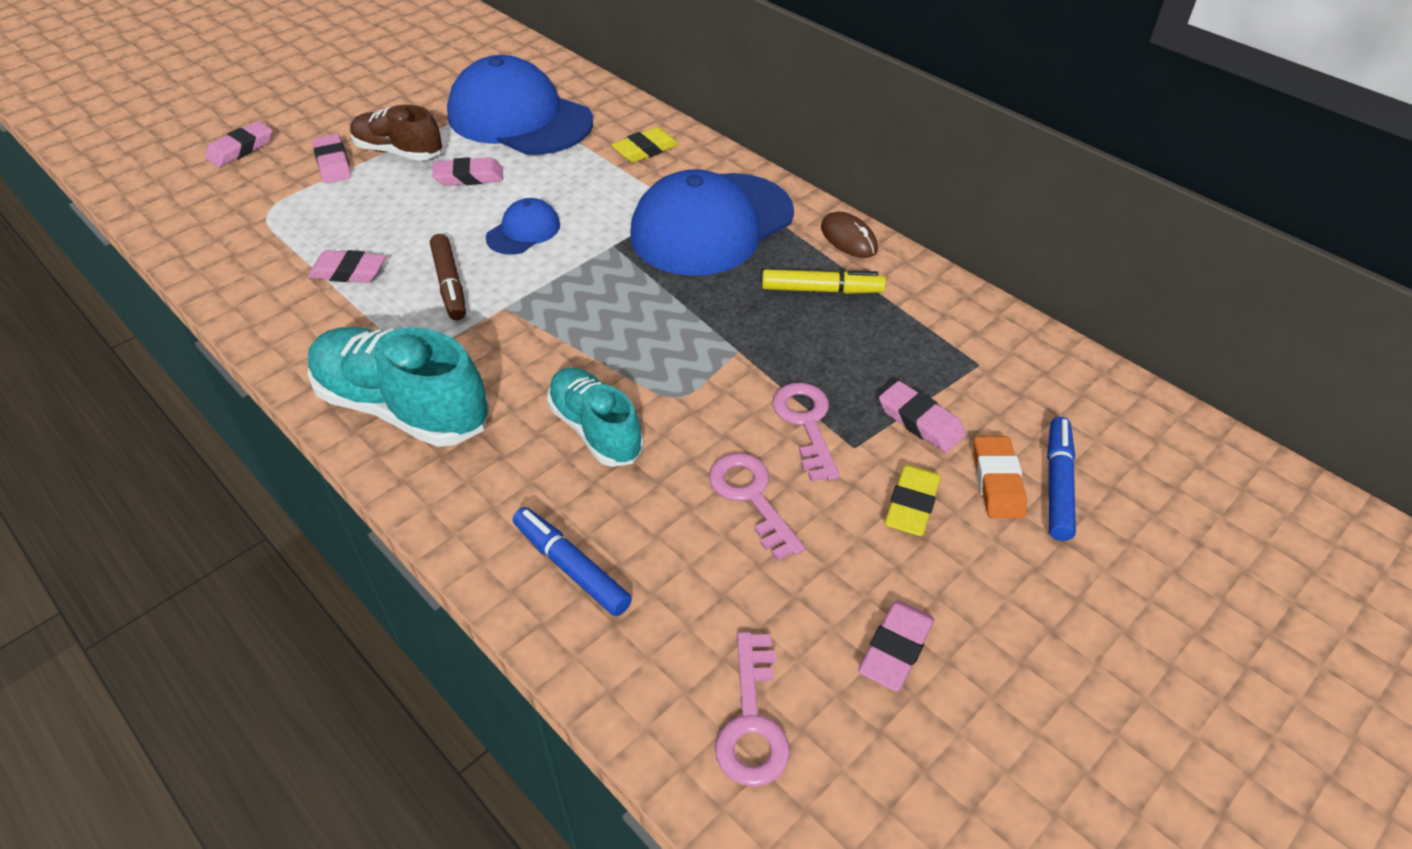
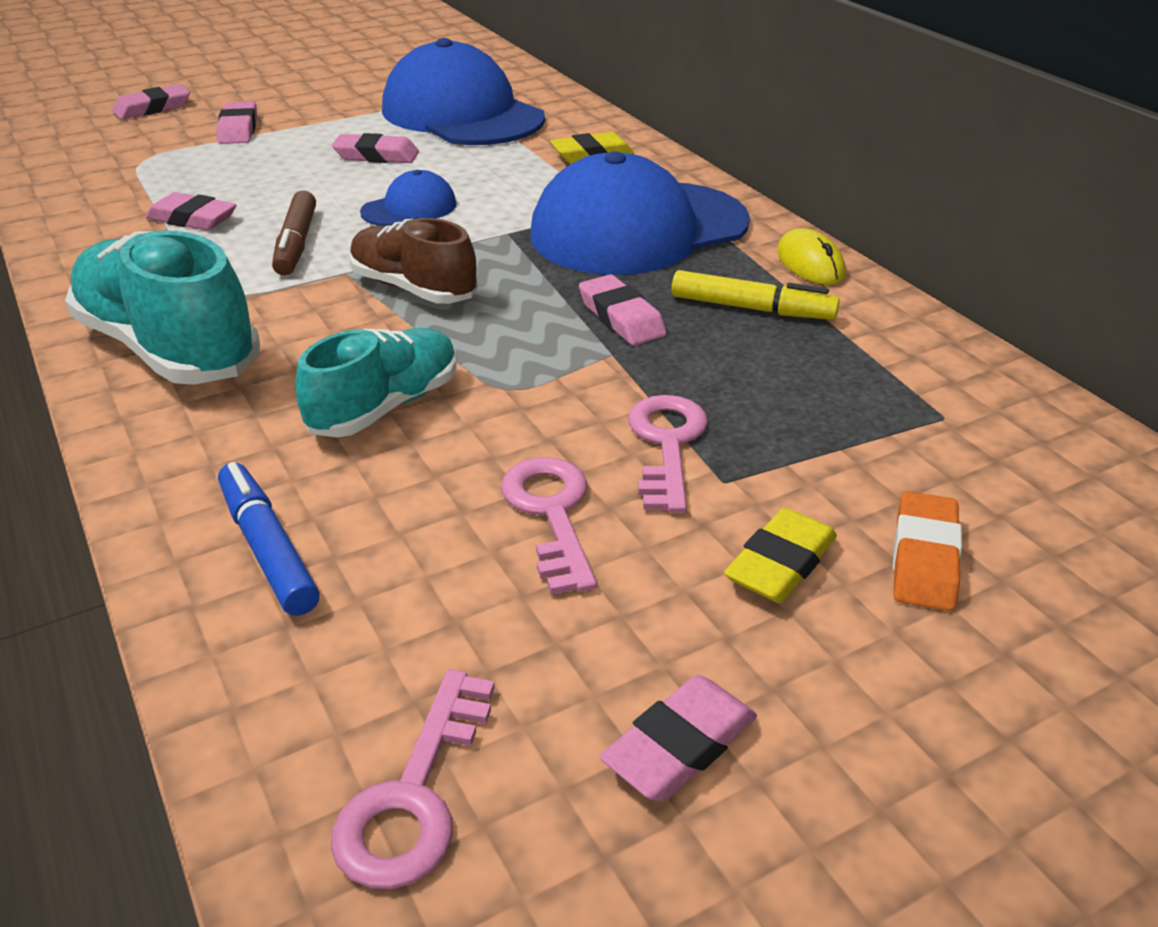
camera: 15 degrees right, 10 degrees down
(399, 152) = (313, 127): brown shoe -> brown shoe (413, 289)
(596, 430) = (385, 406): turquoise shoe -> turquoise shoe turned 60 degrees clockwise
(848, 239) = (810, 263): brown mouse -> yellow mouse
(920, 421) = (832, 468): pink eraser -> pink eraser (621, 317)
(1057, 485) = (1020, 579): blue marker -> none

